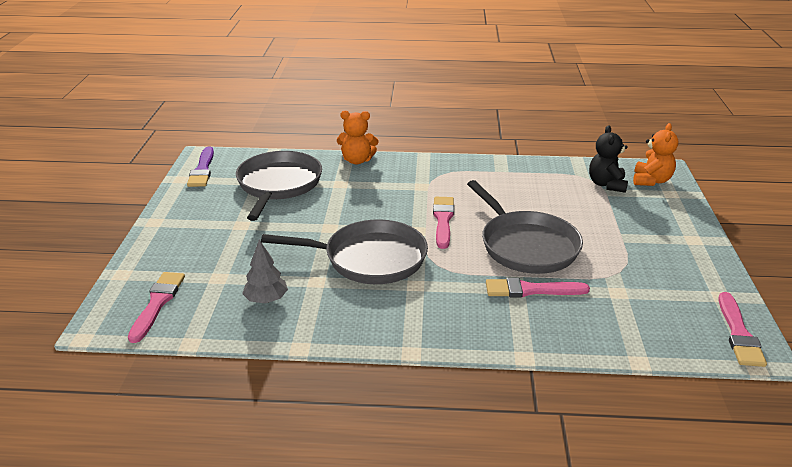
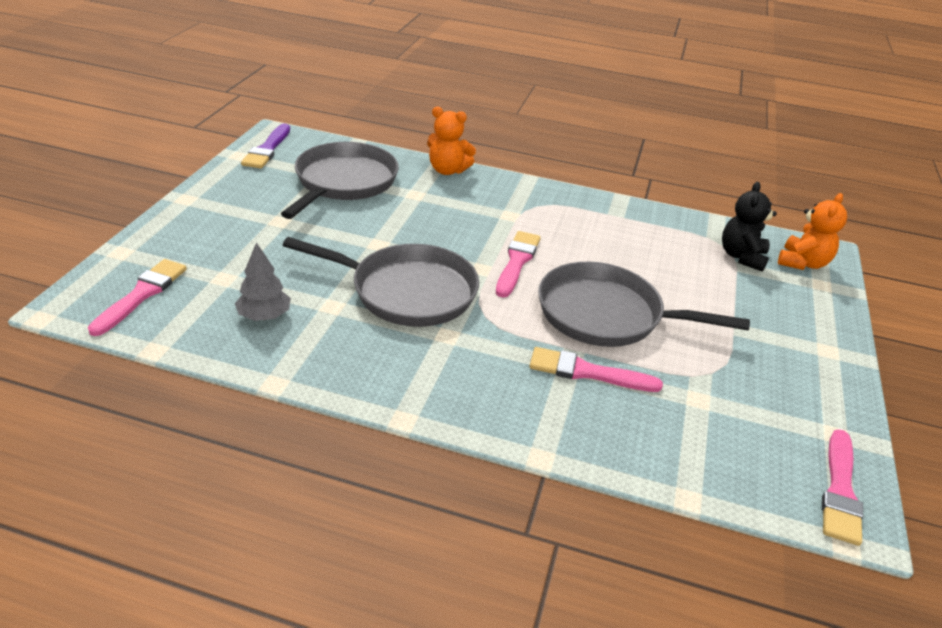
camera: 10 degrees right, 5 degrees up
(526, 246) = (606, 314): grey pan -> grey pan turned 120 degrees clockwise

